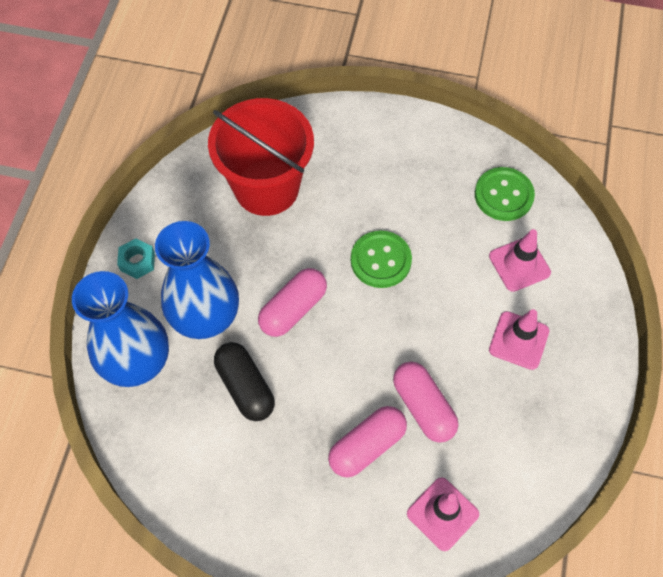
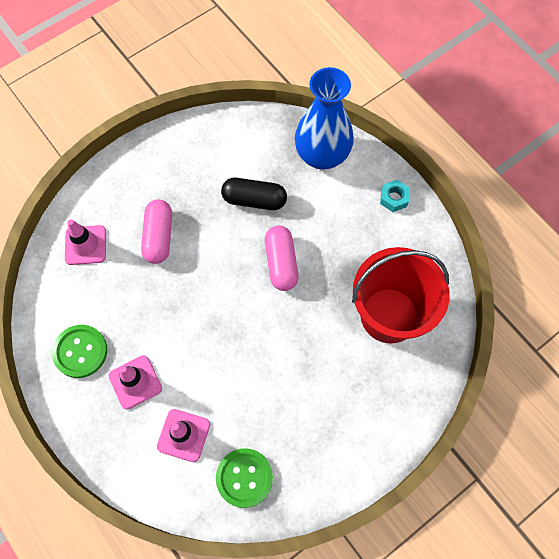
camera: 130 degrees right, 5 degrees up
(205, 317) = (320, 210): blue vase -> none
(380, 260) = (268, 344): green button -> green button (80, 351)
(423, 407) = (151, 286): pink capsule -> none

